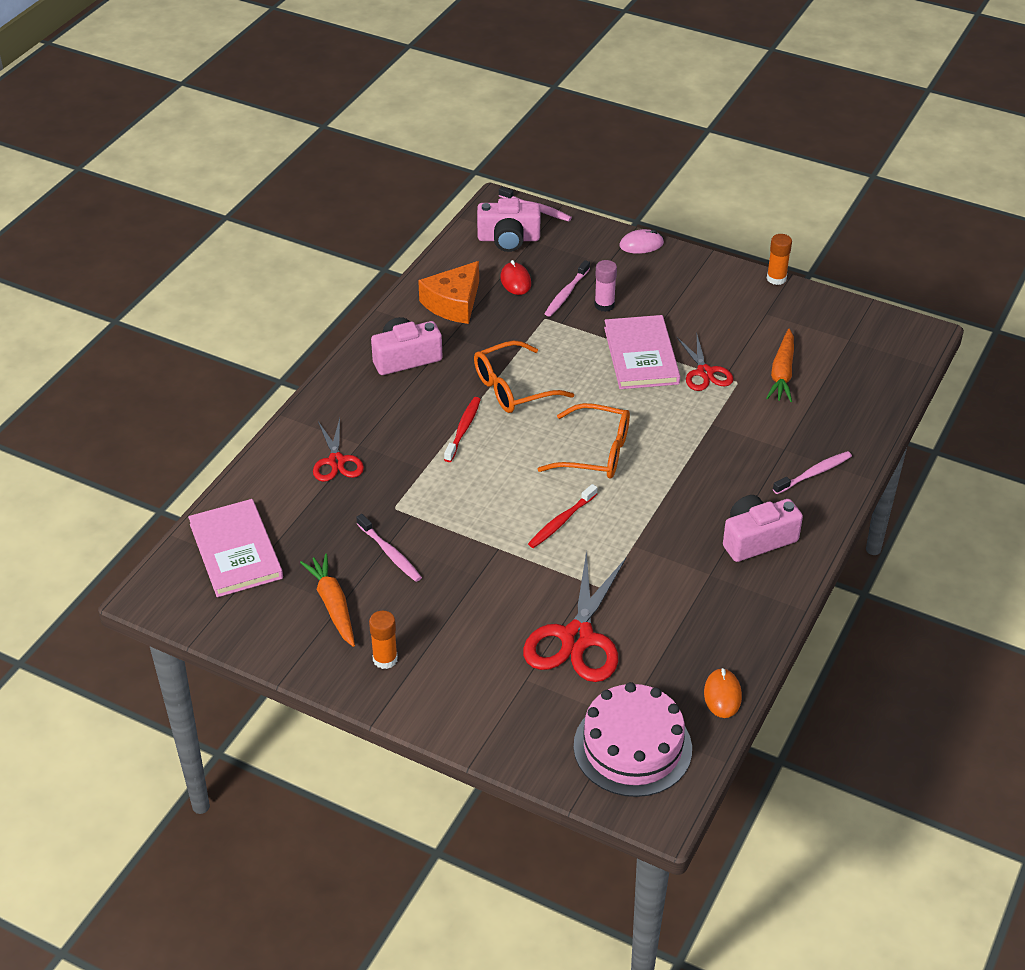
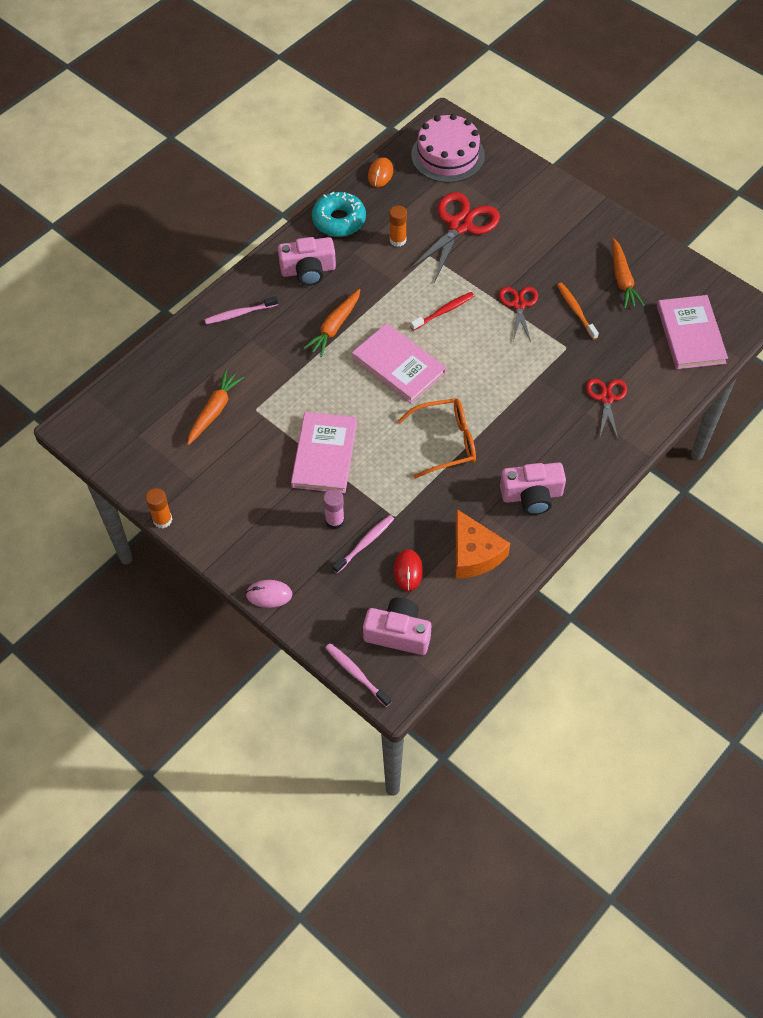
camera: 165 degrees left, 15 degrees up
(385, 659) = (591, 235): orange glue stick -> orange glue stick (398, 240)
(390, 553) = (576, 310): pink toothbrush -> orange toothbrush
(453, 303) = (474, 554): orange cheese -> orange cheese turned 105 degrees clockwise
(463, 429) = (498, 408): red toothbrush -> none
(595, 452) = (398, 365): orange glasses -> pink book
(690, 479) = (334, 327): none -> orange carrot
(704, 372) = (278, 425): red scissors -> red scissors (519, 305)
(749, 613) = (339, 220): none -> turquoise donut

